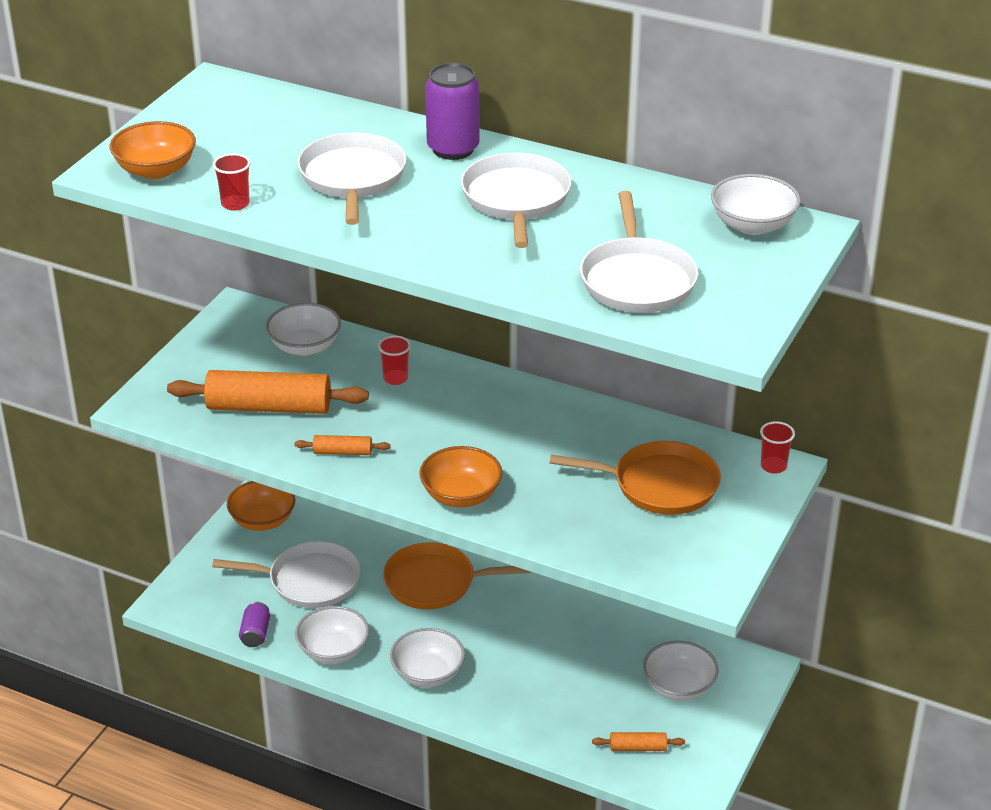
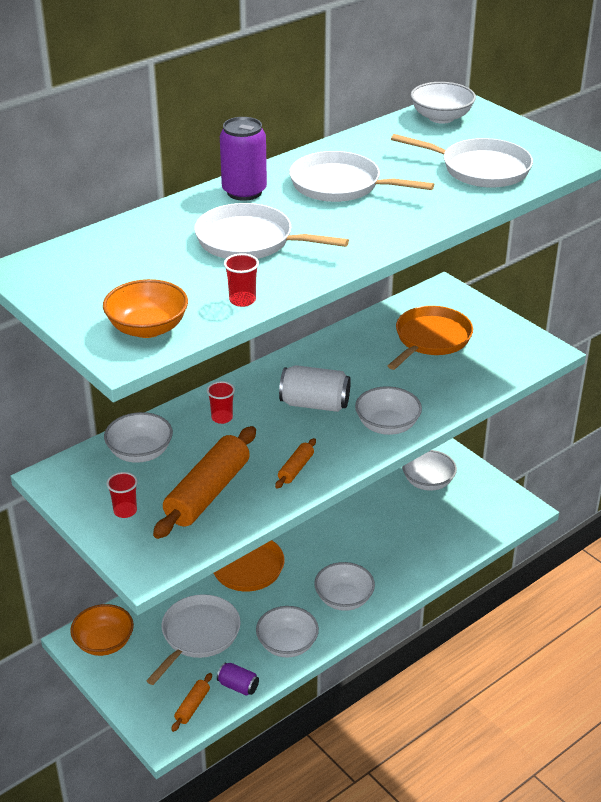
camera: 65 degrees left, 0 degrees up
(461, 495) = (387, 425): orange bowl -> white bowl
(463, 433) = (315, 404): none -> white can
(638, 747) = (472, 519): orange rolling pin -> orange rolling pin (192, 706)
(773, 466) = (440, 291): red cup -> red cup (125, 511)

